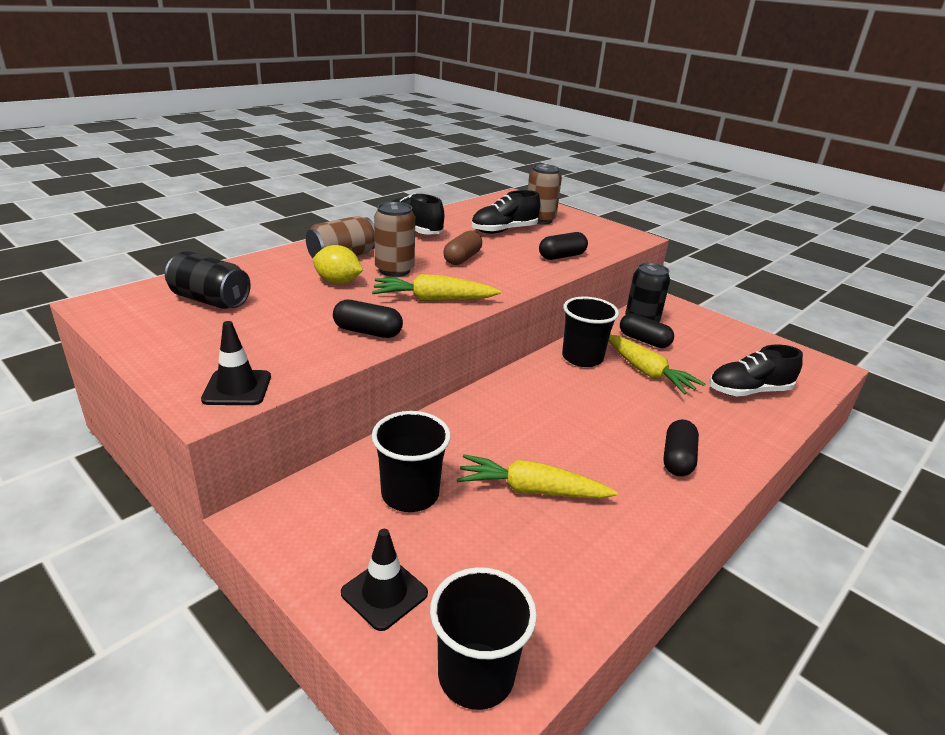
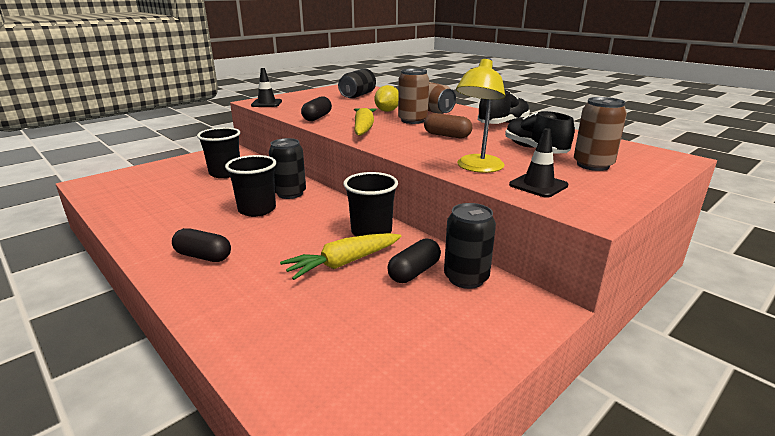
camera: 95 degrees right, 5 degrees down
(384, 593) = (164, 170): black traffic cone -> black traffic cone (538, 185)
(476, 675) = (104, 185): black cup -> black cup (257, 209)
(492, 415) = (290, 193): none -> black can
(531, 490) = (207, 201): yellow carrot -> none
(562, 256) = (477, 168): black capsule -> yellow lamp
(748, 391) = (293, 329): black shoe -> none

